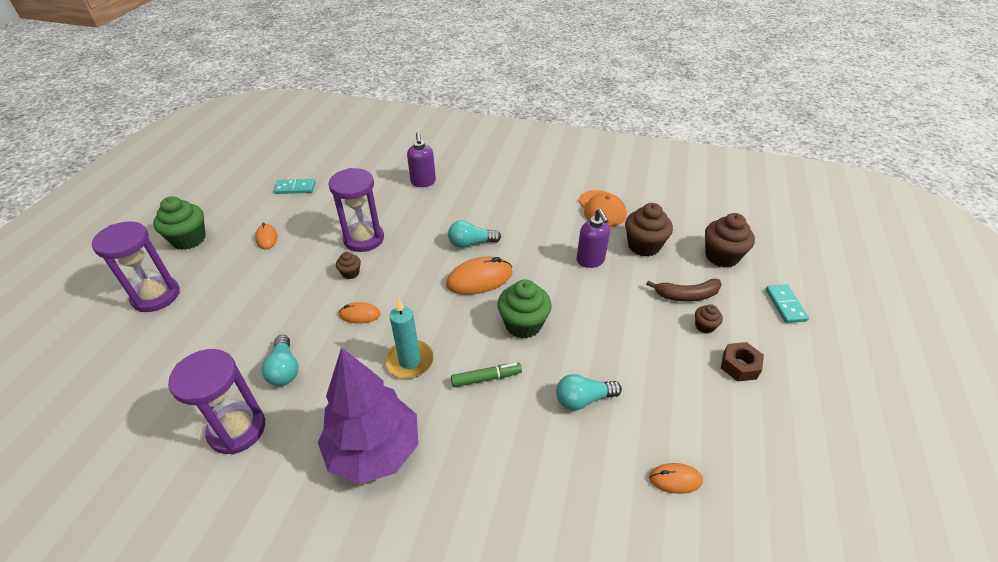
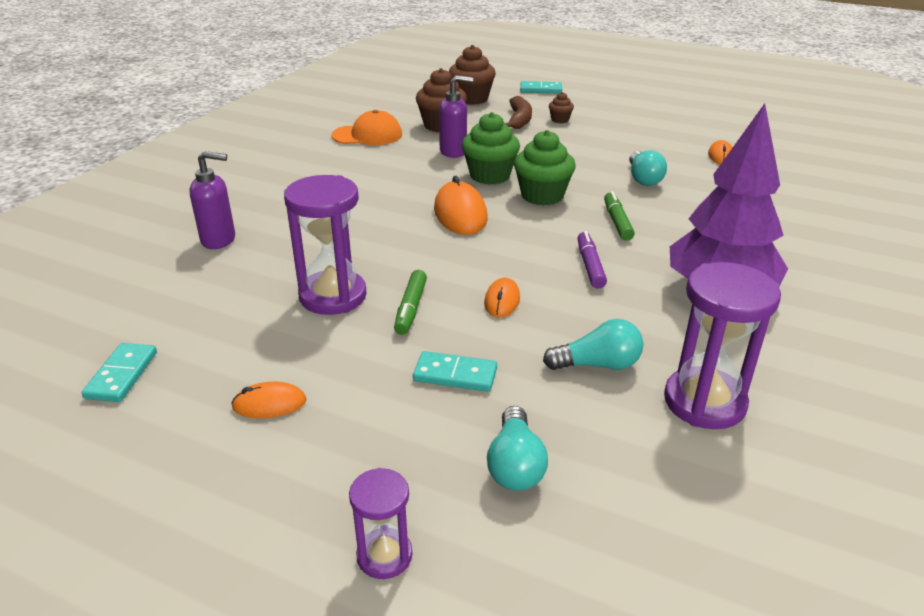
camera: 80 degrees left, 10 degrees down
(156, 296) = (384, 556): purple hourglass -> purple hourglass, size x0.55
(189, 239) = (203, 528): green cupcake -> green cupcake (490, 175)
(282, 302) = (455, 374): none -> turquoise domino
(350, 273) = (411, 308): brown cupcake -> green marker
(410, 361) = (590, 266): turquoise candle -> purple marker
(471, 243) = (389, 214): turquoise light bulb -> turquoise light bulb (515, 465)
(739, 366) = (606, 116): brown nut -> none

